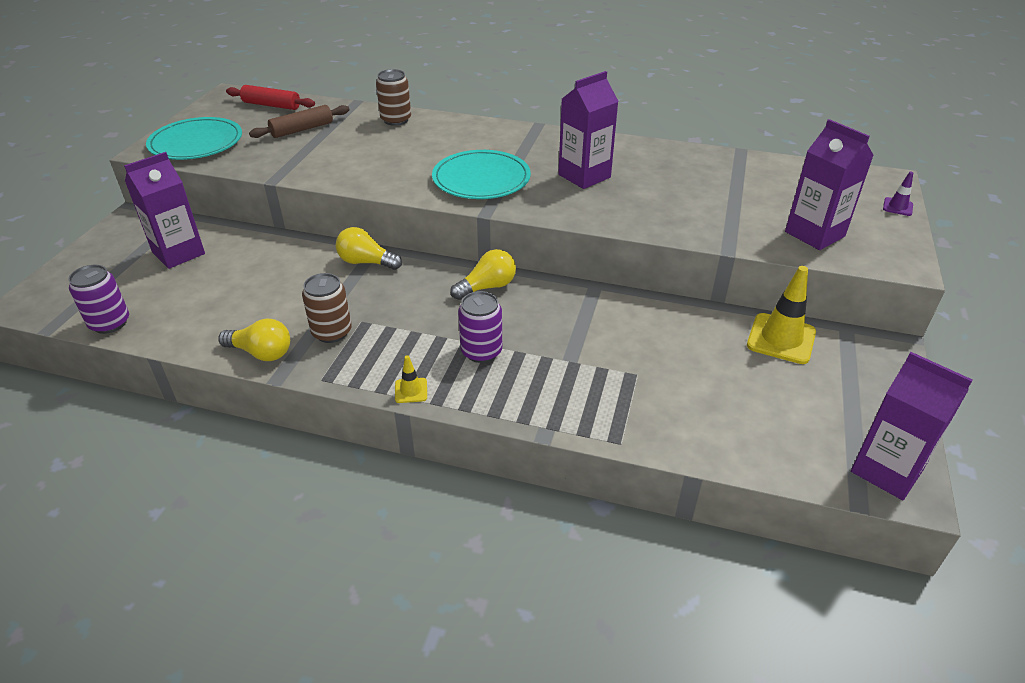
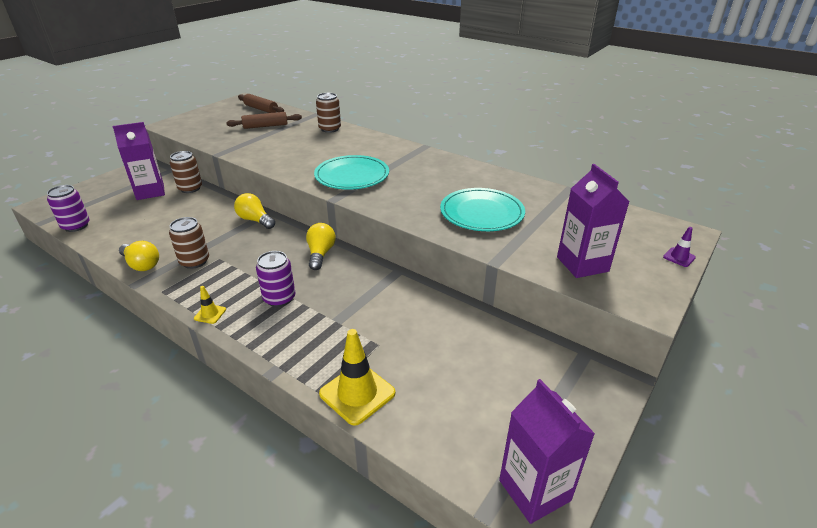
camera: 20 degrees right, 5 degrees down
(196, 143) = (196, 124): turquoise plate -> turquoise plate (481, 213)
(235, 237) = (190, 188): none -> brown can
(271, 105) = (261, 109): red rolling pin -> brown rolling pin
(487, 287) = (320, 254): yellow light bulb -> yellow light bulb turned 75 degrees counterclockwise
(584, 176) = (428, 186): purple carton -> none
(781, 339) = (519, 347): yellow traffic cone -> yellow traffic cone (357, 393)

